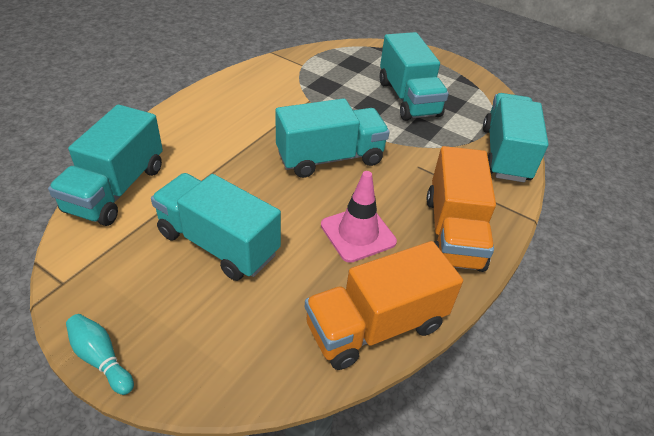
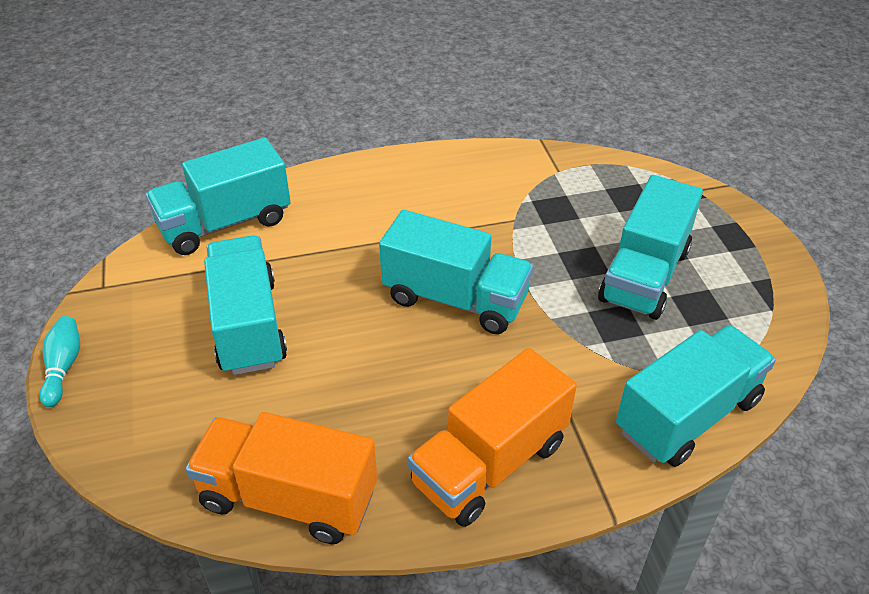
camera: 45 degrees right, 0 degrees up
(358, 233) = (384, 397): pink traffic cone -> none

